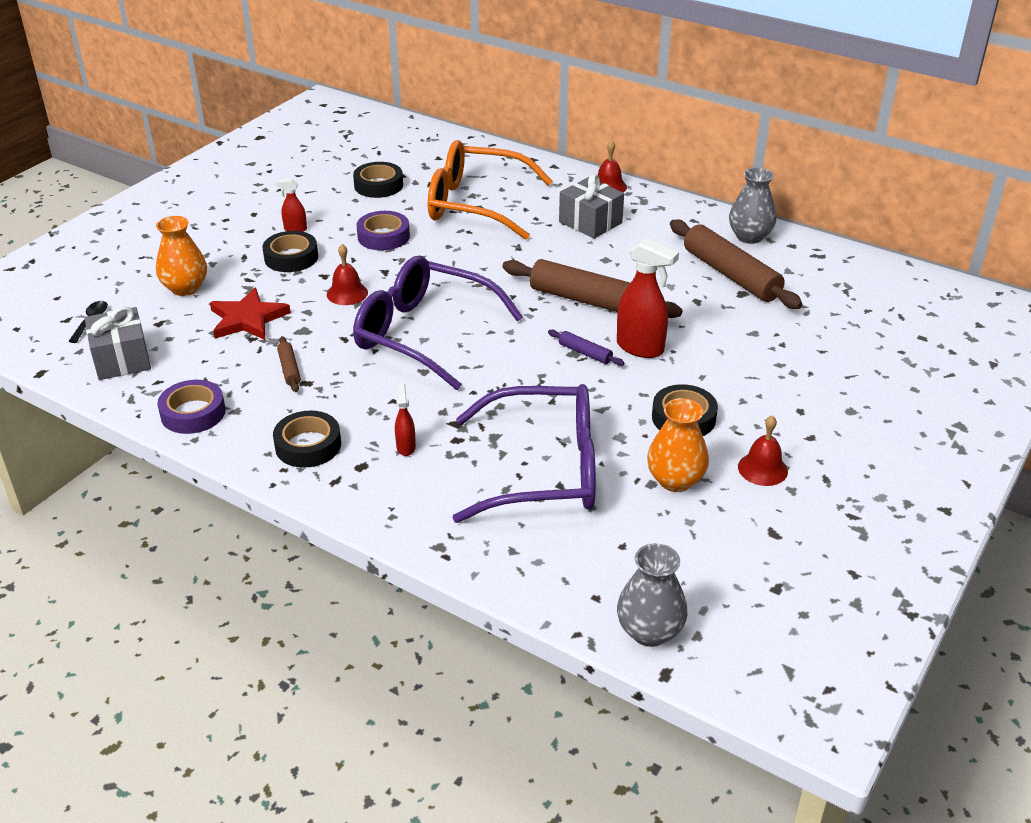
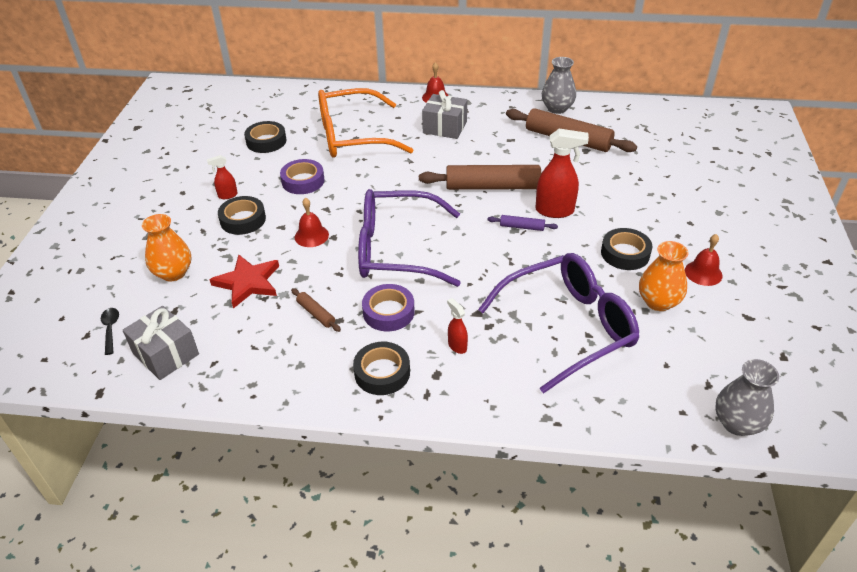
camera: 25 degrees left, 5 degrees up
(193, 413) = (266, 380): purple tape -> purple tape (388, 312)

